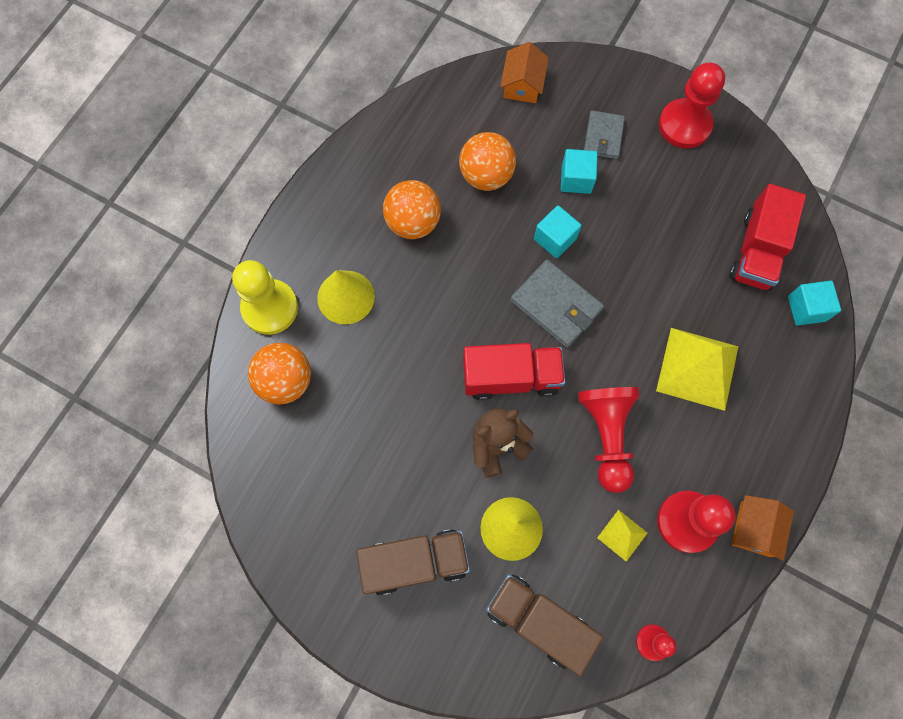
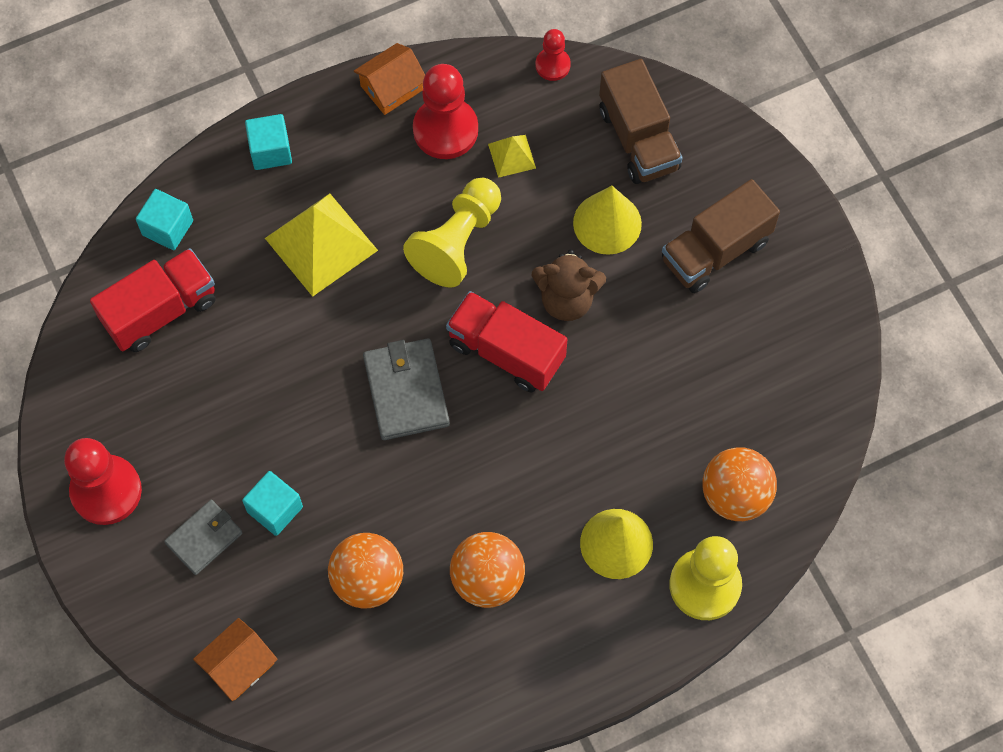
camera: 145 degrees left, 5 degrees down
(415, 562) = (715, 251): brown truck -> brown truck turned 60 degrees counterclockwise
(555, 239) = (351, 459): turquoise cube -> turquoise cube (270, 151)
(607, 436) = (457, 242): red pawn -> yellow pawn

